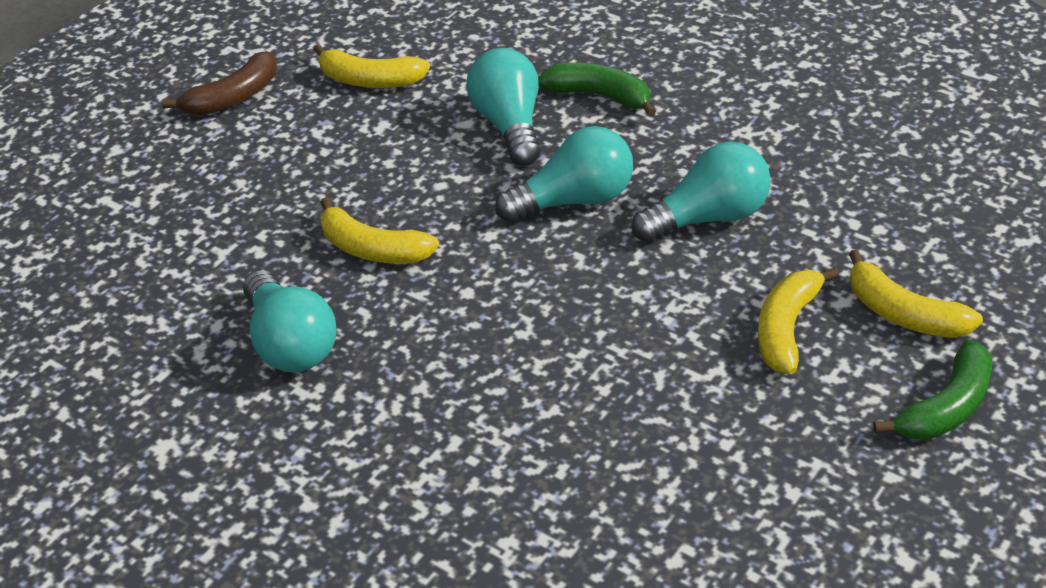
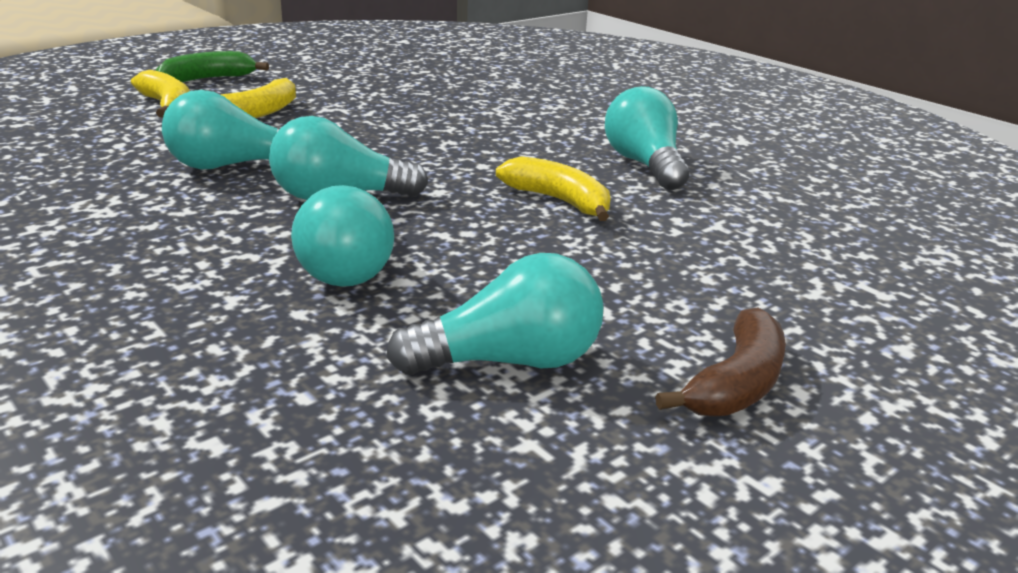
camera: 170 degrees left, 15 degrees down
(233, 98) = (737, 383): brown banana -> brown banana turned 150 degrees clockwise
(370, 80) = (510, 361): yellow banana -> turquoise light bulb
(600, 96) = (210, 273): green banana -> none

